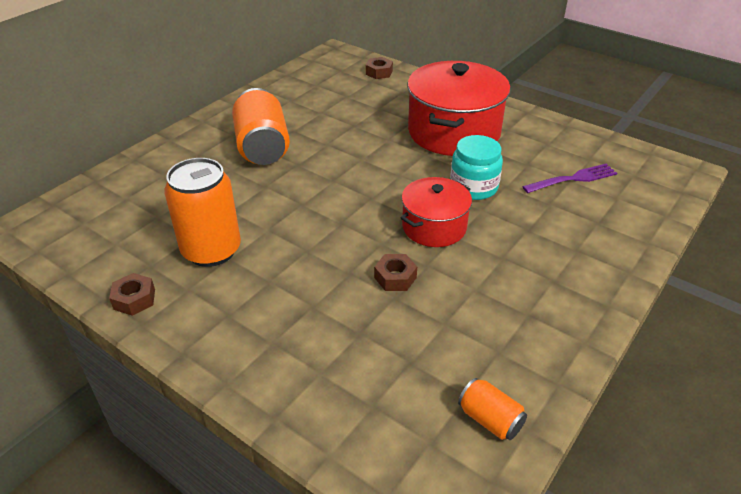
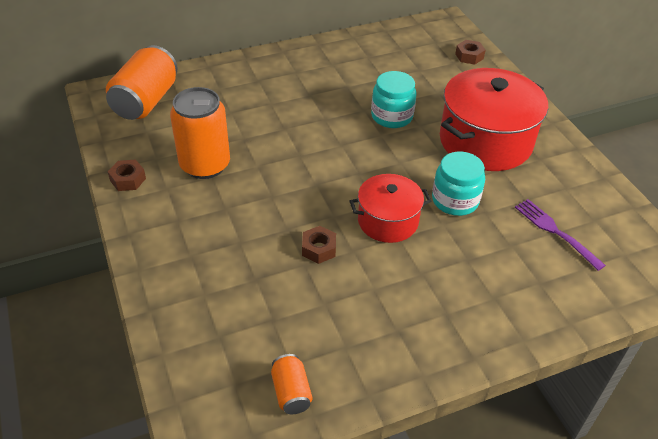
camera: 30 degrees right, 5 degrees up
(262, 147) = (310, 92): orange can -> orange can (146, 101)
(357, 140) = (392, 116): none -> turquoise jar
(572, 179) = (556, 232): purple fork -> purple fork turned 135 degrees counterclockwise

